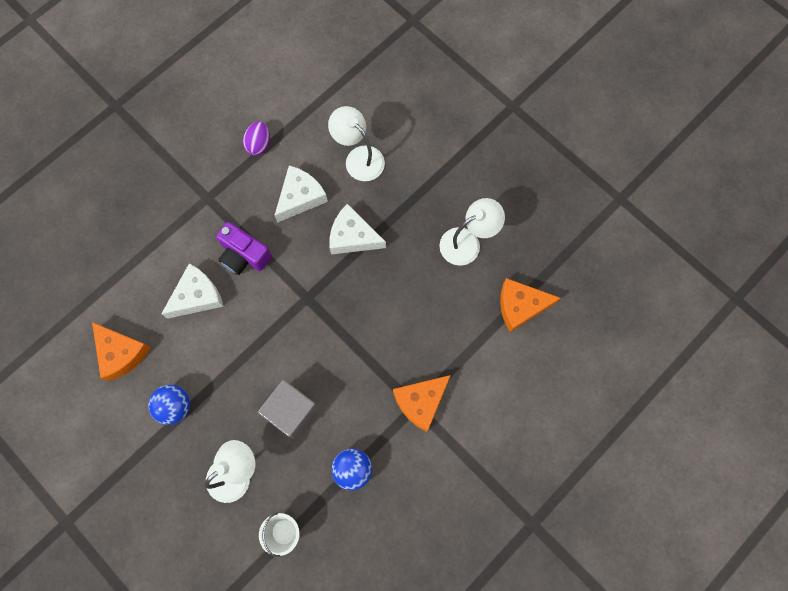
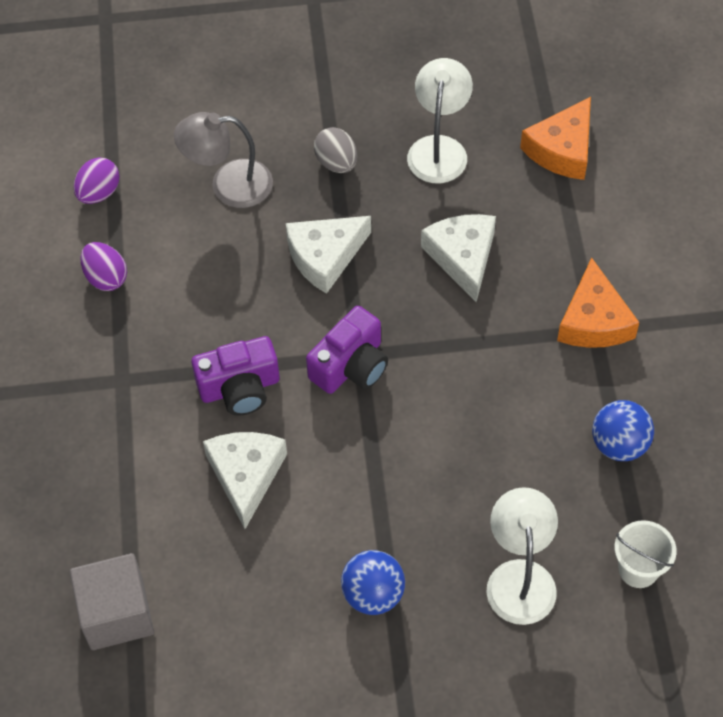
camera: 50 degrees left, 15 degrees down
(121, 353) = (243, 615): orange cheese -> none
(292, 411) = (492, 464): grey cube -> grey cube (117, 614)
(297, 298) = (350, 365): none -> purple camera
(300, 197) = (220, 278): white cheese -> white cheese (462, 257)
(305, 102) = (99, 193): none -> purple egg
(359, 157) = (228, 185): white lamp -> grey lamp
(415, 198) = (336, 163): none -> grey egg

